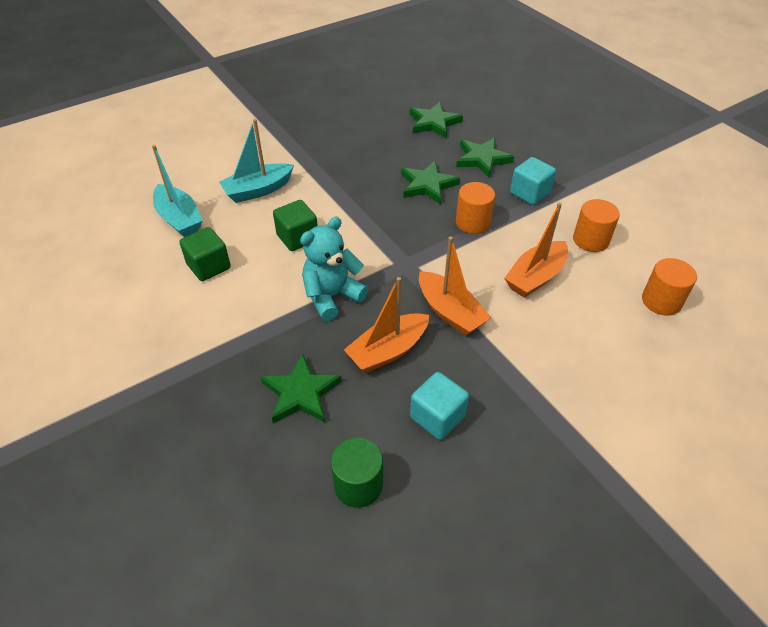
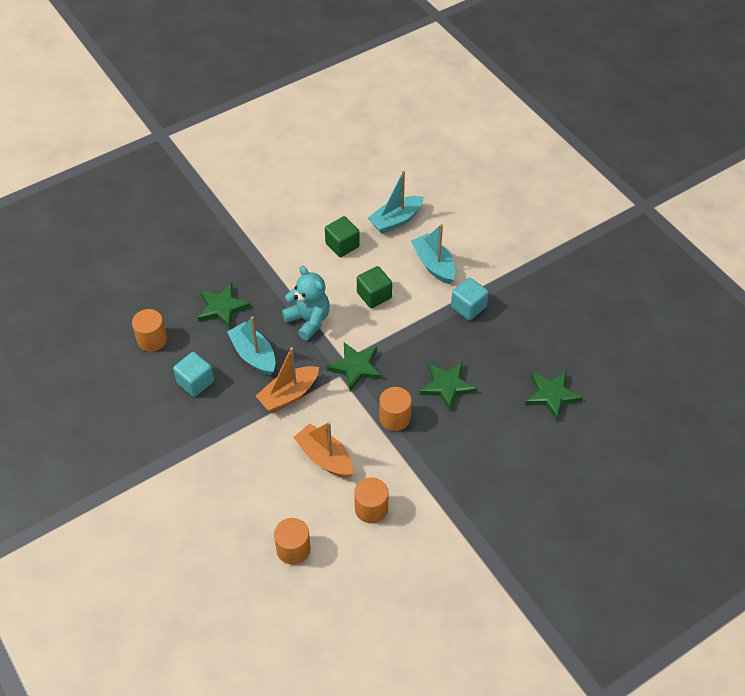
camera: 90 degrees right, 5 degrees up
(358, 485) = (152, 340): green cylinder -> orange cylinder
(388, 351) = (254, 355): orange boat -> turquoise boat
(482, 159) = (491, 433): green star -> green star (356, 367)
(530, 193) = (438, 468): turquoise cube -> turquoise cube (468, 307)

